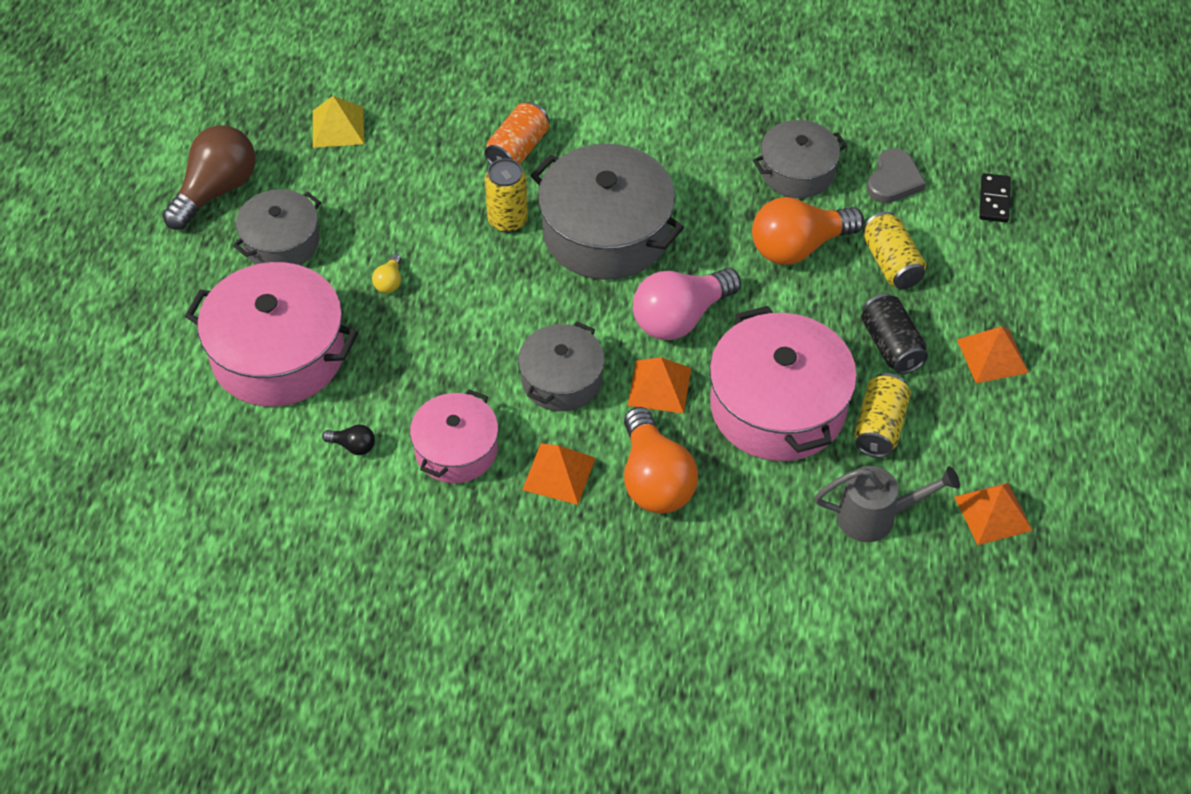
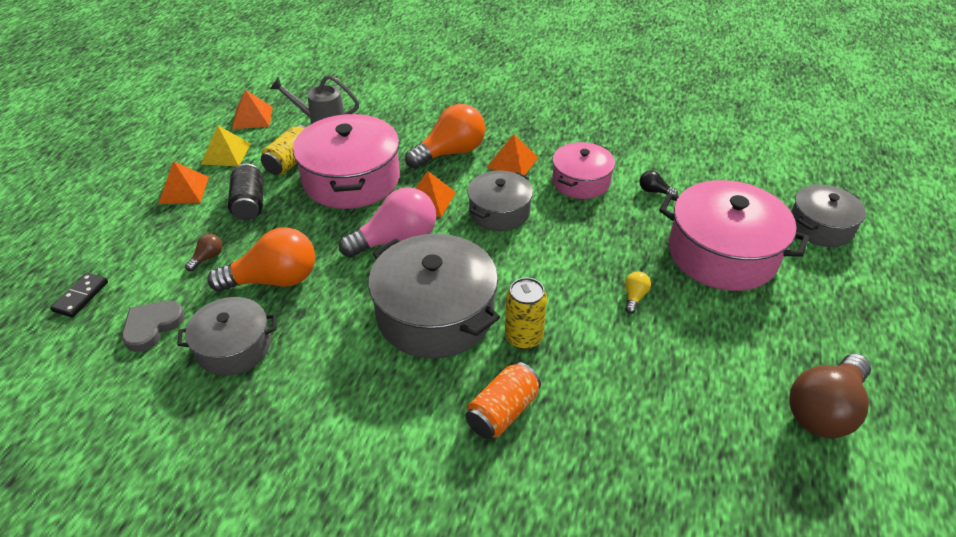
camera: 170 degrees left, 10 degrees down
(281, 242) = (741, 345): grey pot -> grey pot (820, 227)
(338, 127) = (704, 472): yellow pyramid -> yellow pyramid (226, 153)
(654, 480) = (450, 153): orange light bulb -> orange light bulb turned 60 degrees clockwise
(891, 263) = (207, 258): yellow can -> brown light bulb

